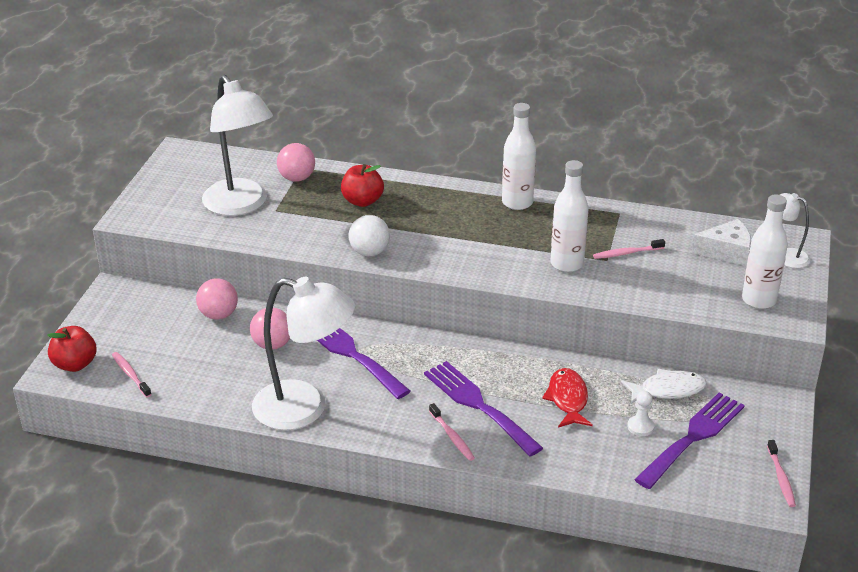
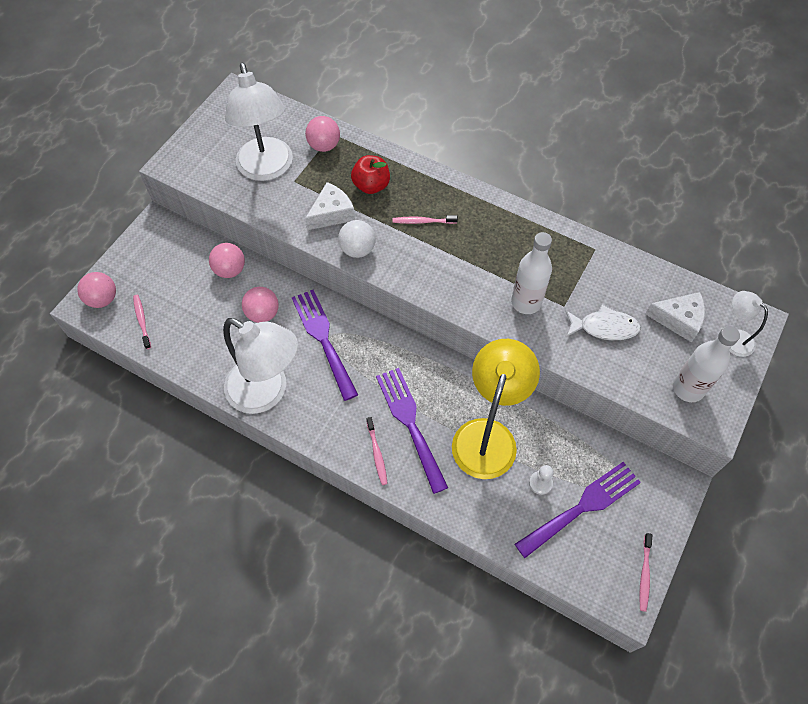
camera: 15 degrees right, 25 degrees up
(75, 364) = (103, 299): red apple -> pink ball
(329, 229) = (332, 213): none -> white cheese
(517, 202) = (506, 216): white bottle -> none
(567, 399) = (488, 435): red fish -> yellow lamp
(627, 253) = (585, 301): pink toothbrush -> pink toothbrush (423, 221)
(668, 390) = (579, 446): white fish -> white fish (604, 327)

